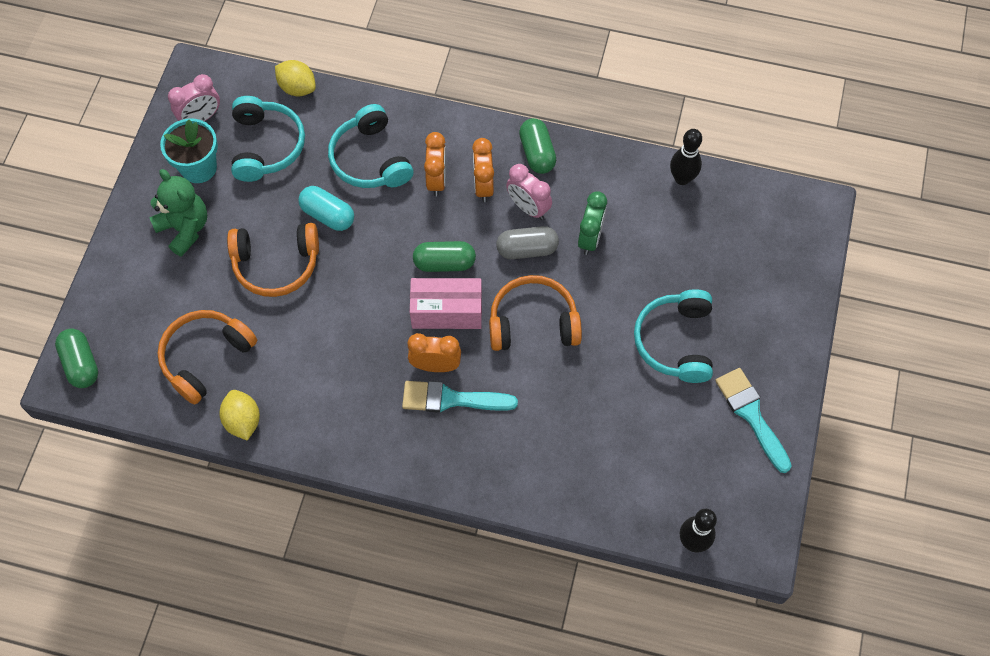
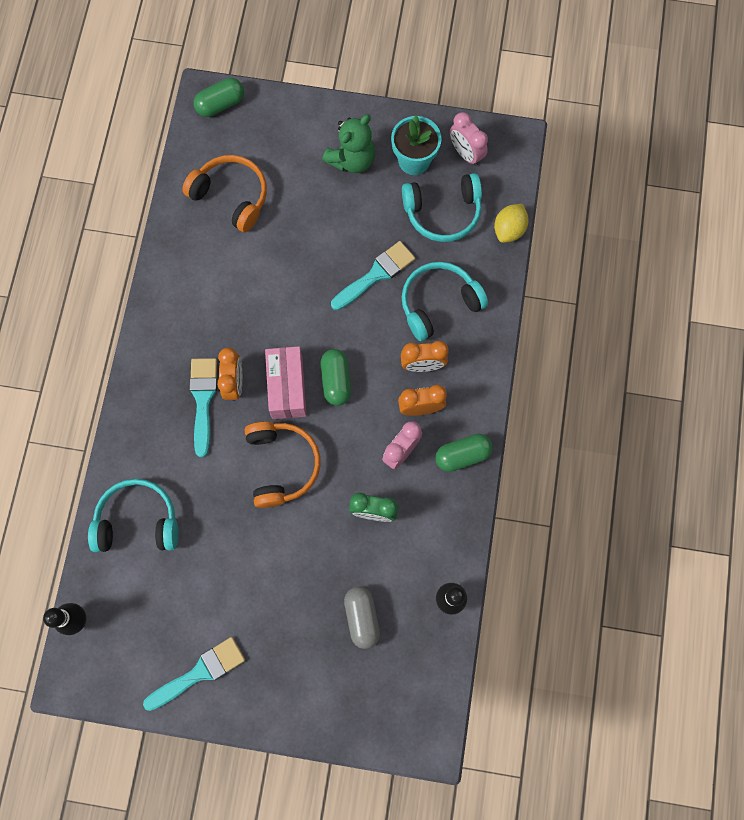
camera: 85 degrees right, 10 degrees up
(243, 421) = (176, 234): yellow lemon -> none
(276, 264) = (323, 238): orange headphones -> none
(328, 215) = (376, 274): turquoise capsule -> turquoise brush
(527, 249) = (356, 453): grey capsule -> grey capsule (362, 617)
(675, 341) = (270, 598): turquoise headphones -> turquoise headphones (138, 521)

